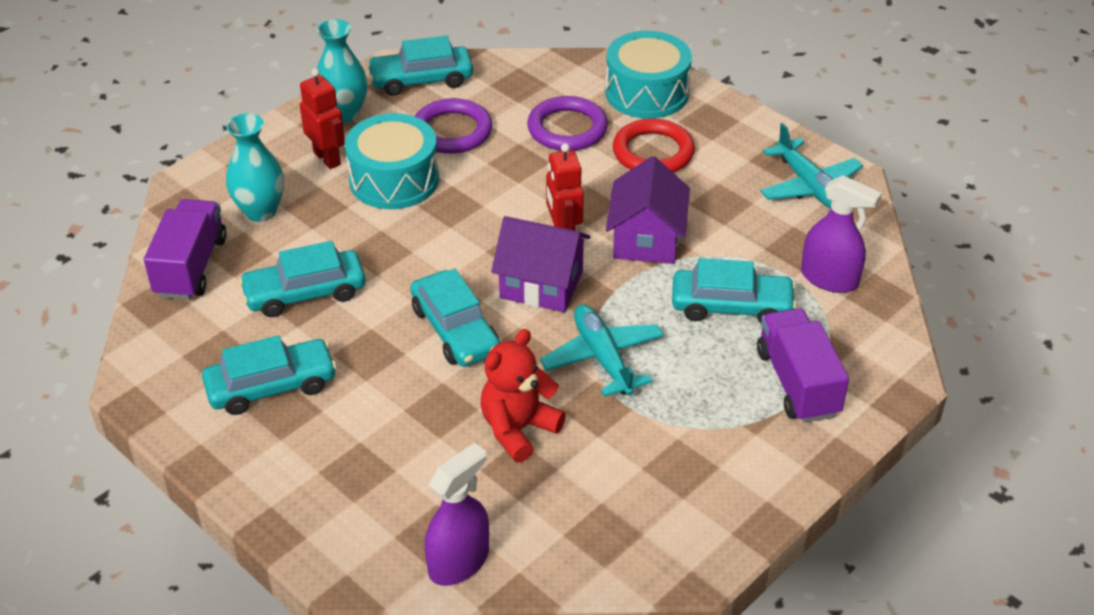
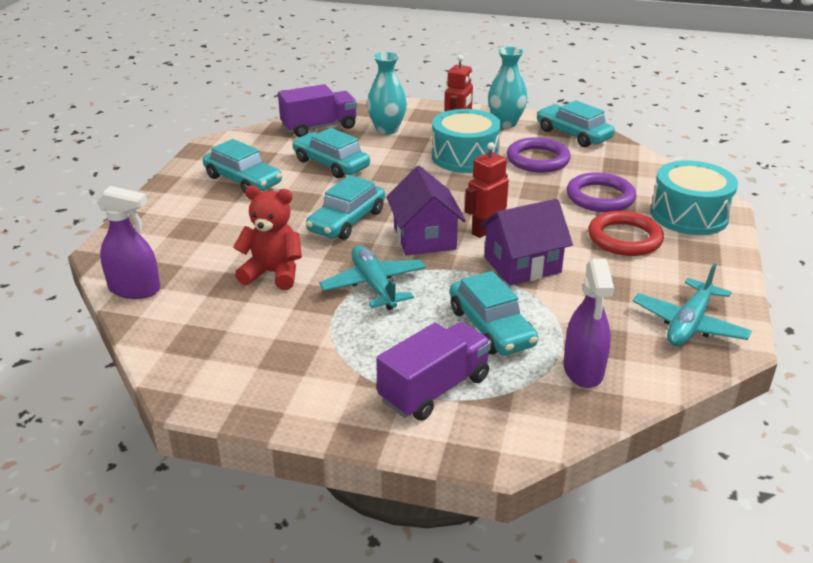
camera: 60 degrees right, 10 degrees down
(603, 358) = (374, 285): turquoise plane -> turquoise plane turned 60 degrees counterclockwise

